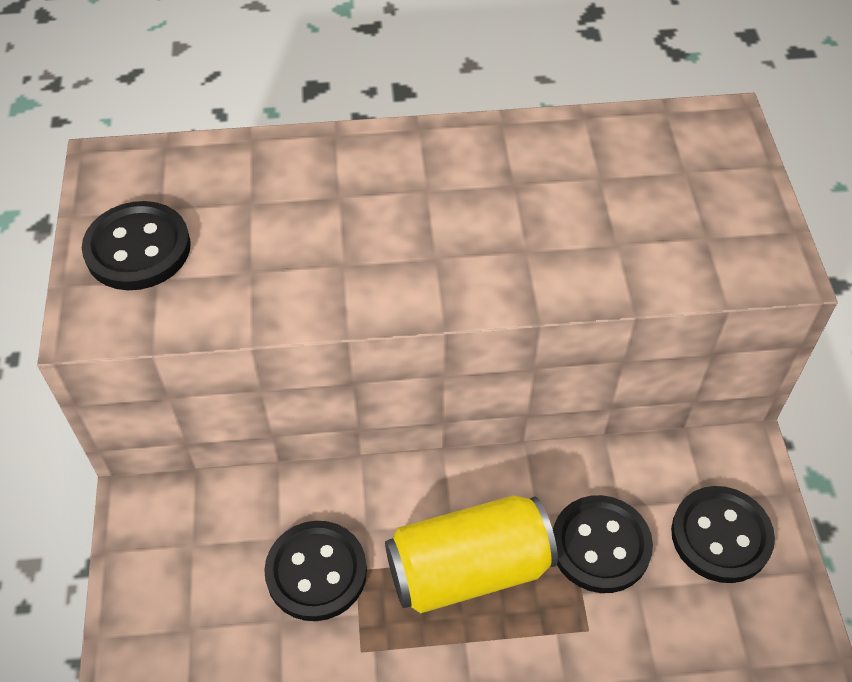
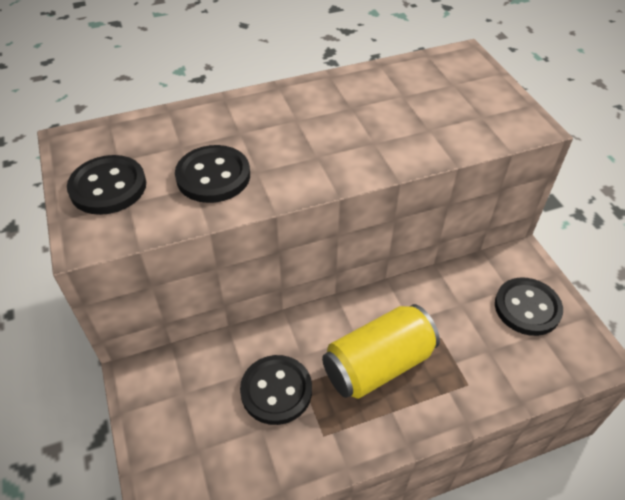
camera: 15 degrees left, 5 degrees down
(600, 545) = (456, 330): black button -> black button (213, 176)

